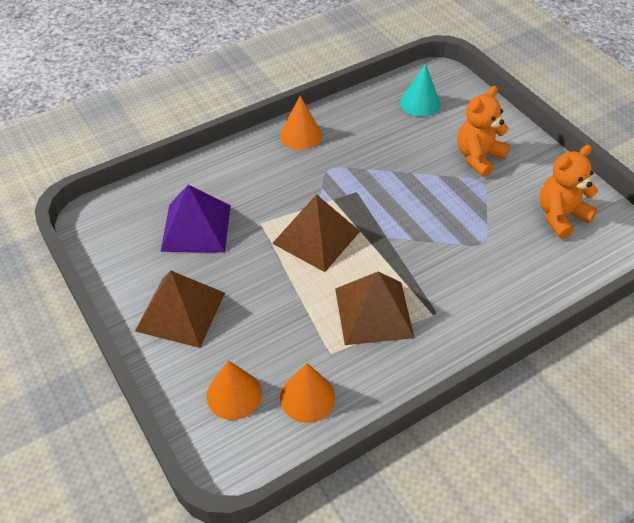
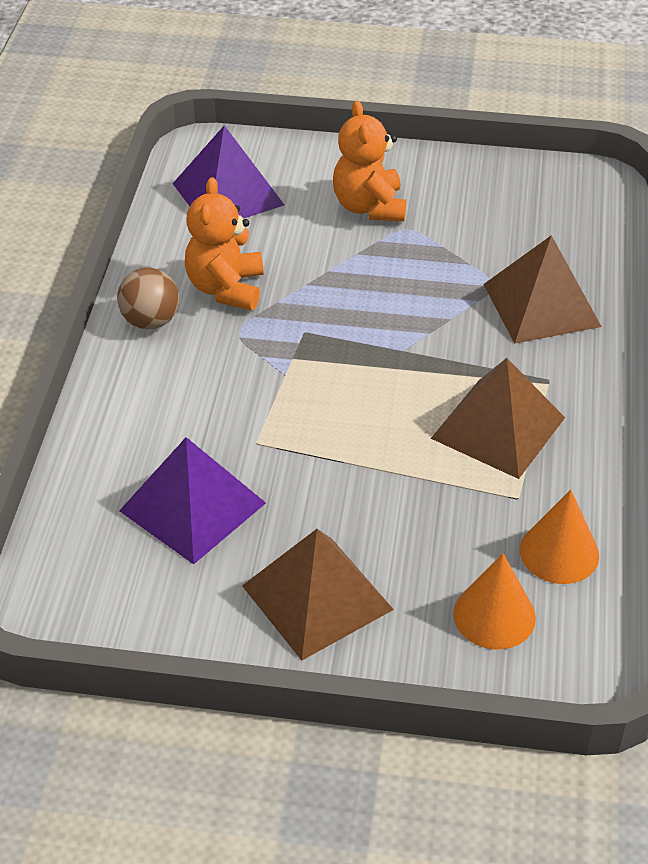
camera: 50 degrees left, 5 degrees down
(301, 135) = (150, 321): orange cone -> brown ball
(316, 237) = (335, 407): brown pyramid -> brown pyramid (541, 305)
(420, 103) = (228, 194): turquoise cone -> purple pyramid
(560, 216) = (520, 207): orange teddy bear -> orange teddy bear (226, 288)

